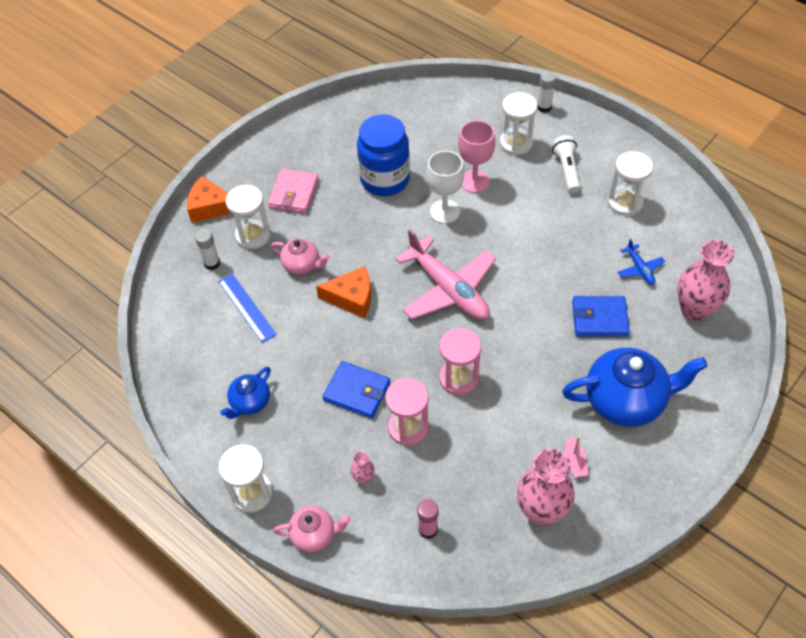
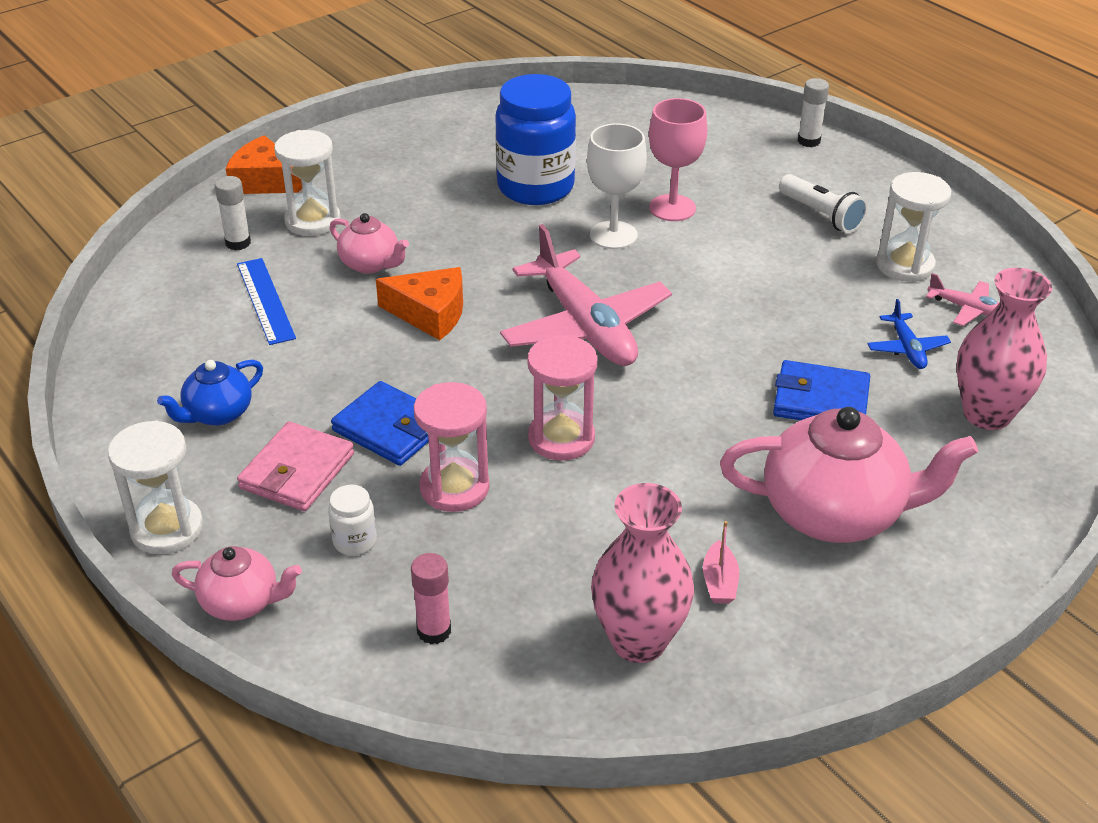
camera: 10 degrees right, 15 degrees down
(293, 193) = (393, 183): pink wallet -> pink wallet (297, 471)
(363, 478) = (355, 541): pink vase -> white jar
(516, 143) = (751, 174): white hourglass -> none
(566, 170) = (821, 215): white flashlight -> white flashlight turned 135 degrees clockwise
(626, 400) = (834, 514): blue teapot -> pink teapot
(668, 231) = (968, 309): none -> pink plane

